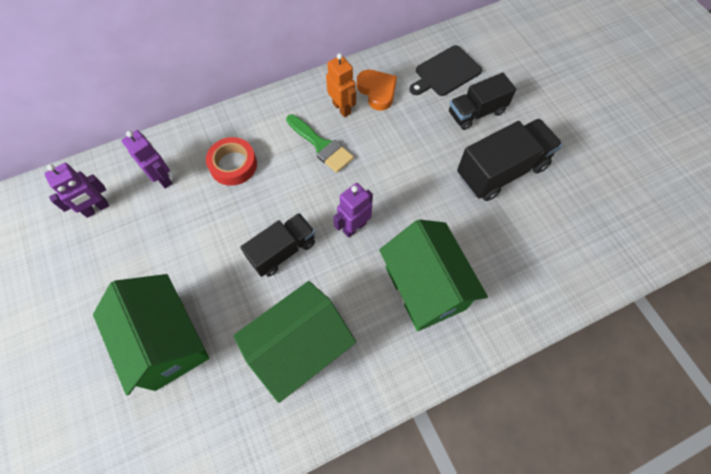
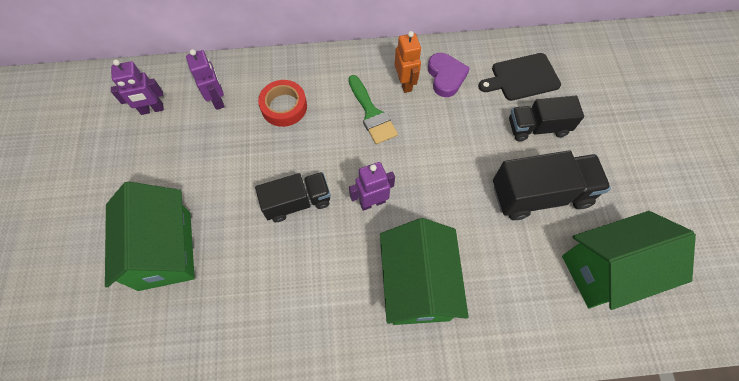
camera: 20 degrees right, 0 degrees up
(300, 348) = (277, 299): green house -> green house (606, 270)
(377, 91) = (446, 77): orange heart -> purple heart

